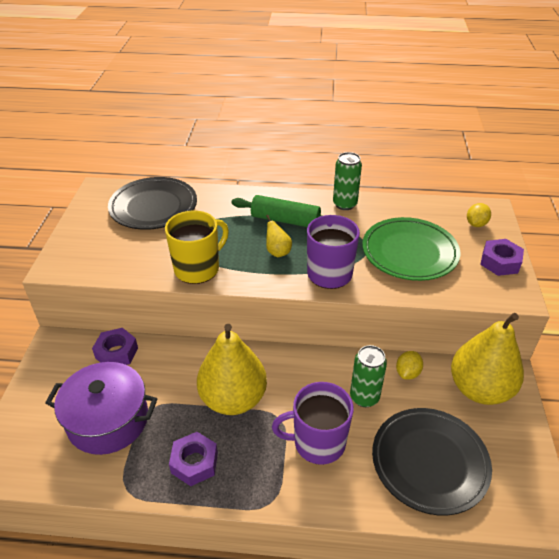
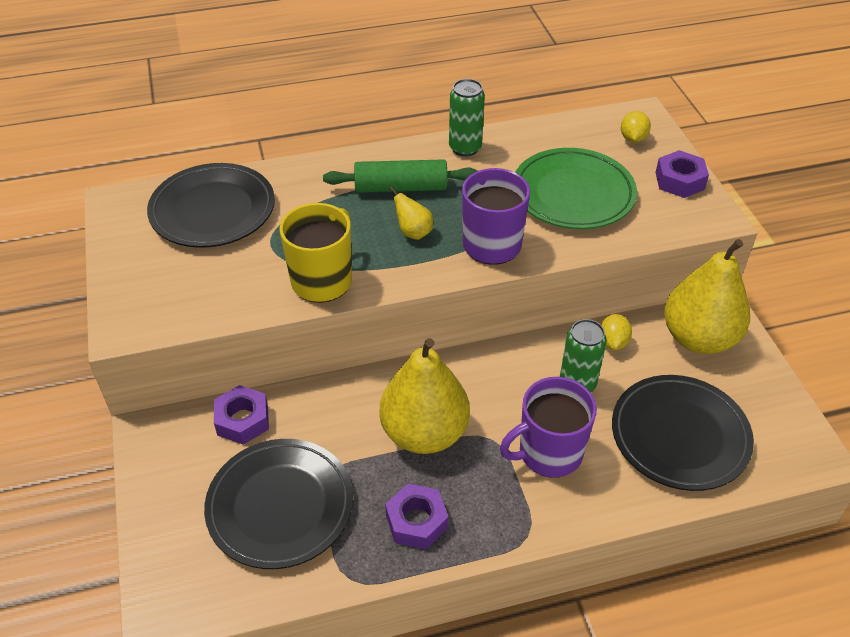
camera: 20 degrees left, 5 degrees up
(108, 420) = (280, 506): purple pot -> black plate

